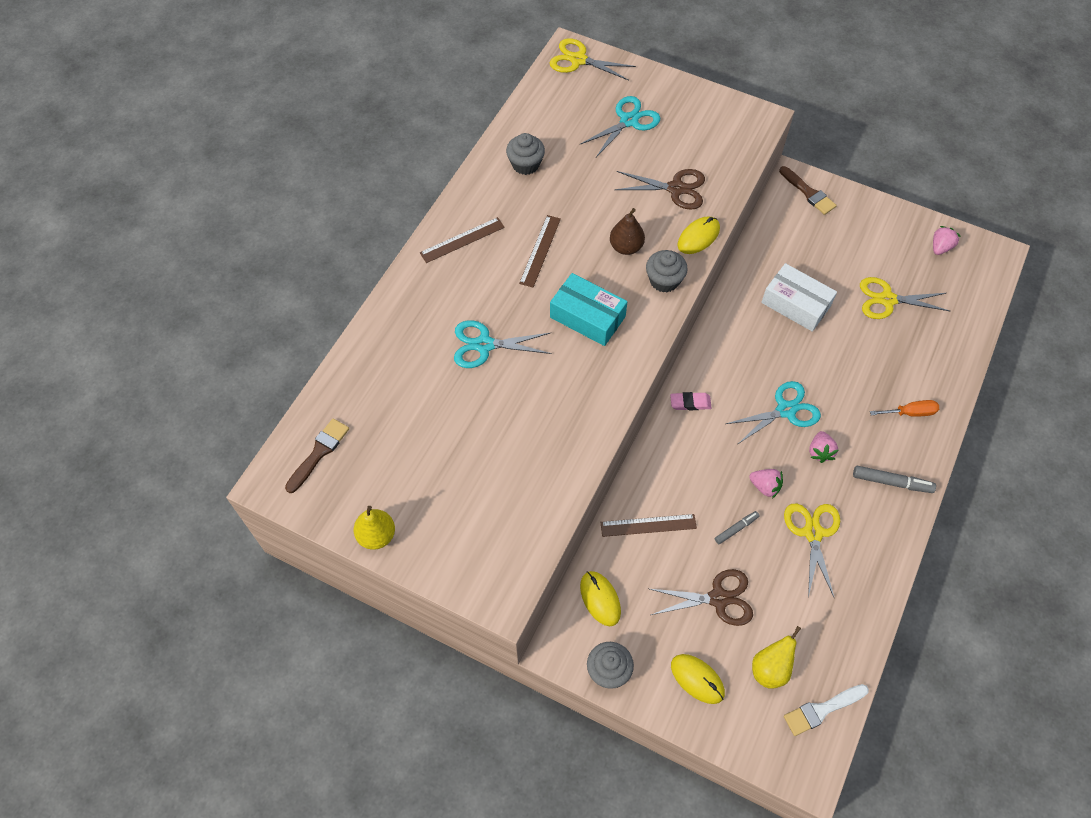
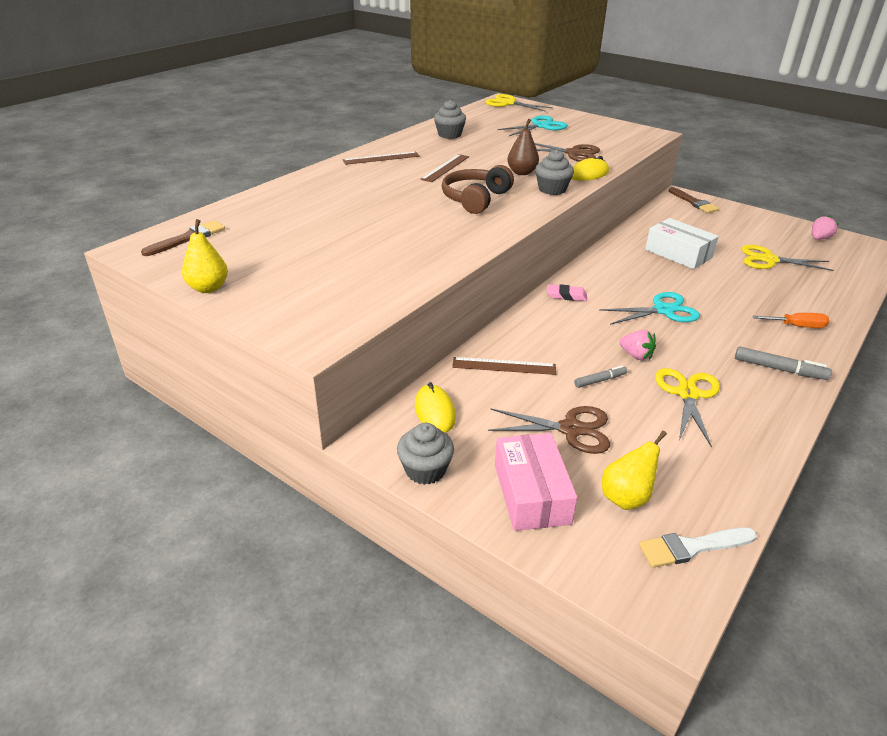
camera: 10 degrees right, 25 degrees down
(484, 345) = (375, 203): turquoise scissors -> none
(587, 317) = (475, 199): turquoise box -> brown headphones
(697, 679) = (531, 493): yellow mouse -> pink box
(820, 452) = (698, 340): pink strawberry -> none

